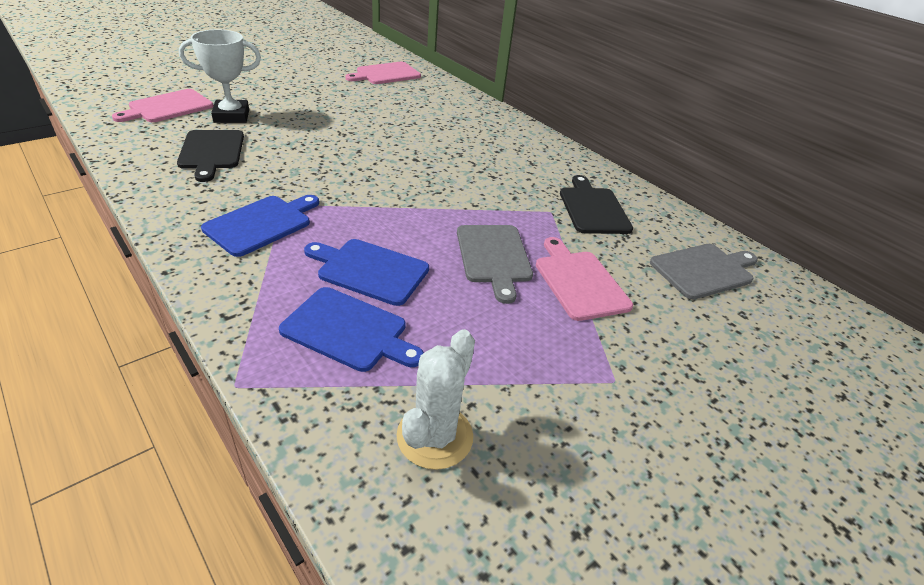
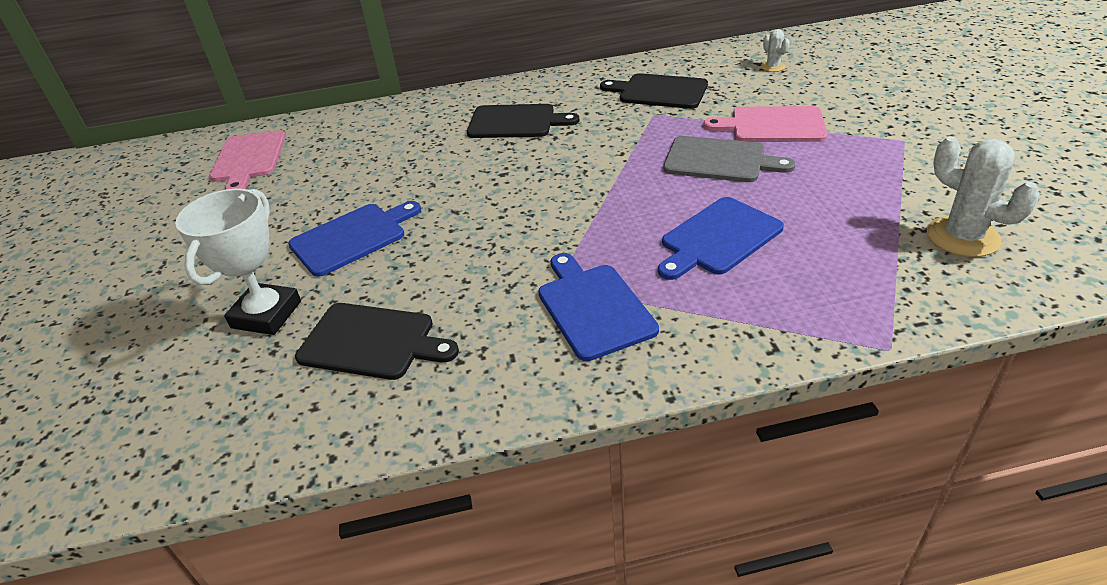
camera: 55 degrees left, 0 degrees up
(168, 107) = (172, 386): pink cutting board -> none
(349, 330) = (816, 265): blue cutting board -> blue cutting board (352, 237)
(491, 151) = (515, 122): none -> black cutting board
(704, 270) = (773, 67): grey cutting board -> white cactus

